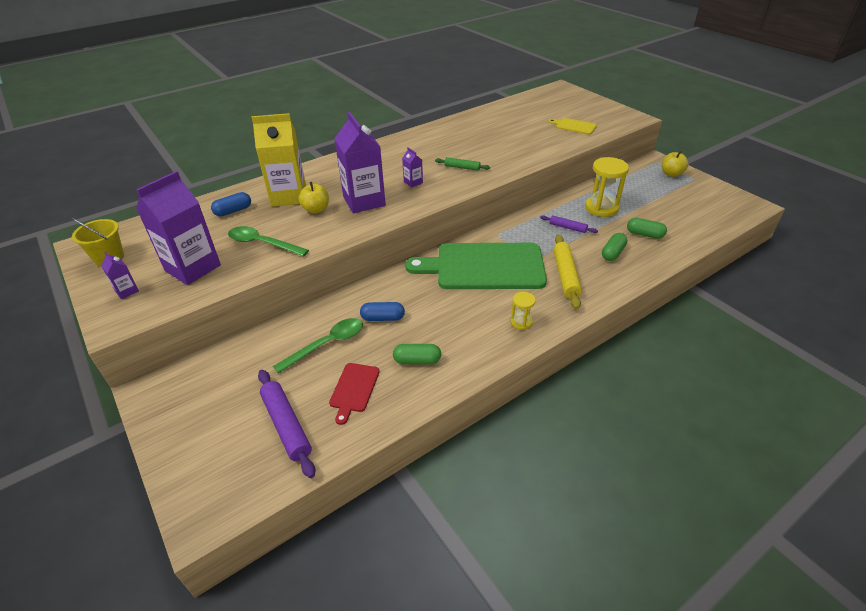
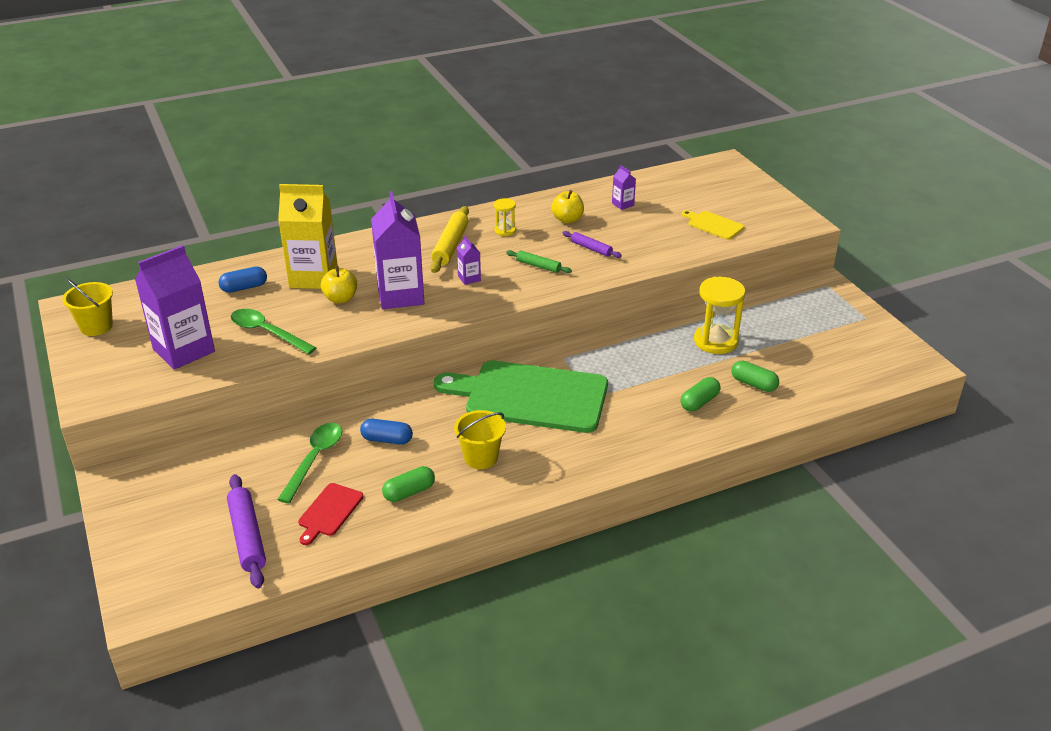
camera: 10 degrees right, 5 degrees down
(127, 291) = (109, 367): purple carton -> purple carton (623, 204)
(327, 344) = (314, 459): green spoon -> green spoon turned 45 degrees counterclockwise
(417, 360) = (409, 492): green capsule -> green capsule turned 45 degrees counterclockwise
(465, 321) = (481, 457): none -> yellow bucket
(521, 322) = (546, 468): yellow hourglass -> yellow hourglass (505, 230)
(565, 275) = (625, 421): yellow rolling pin -> yellow rolling pin (450, 246)
(567, 227) = (658, 361): purple rolling pin -> purple rolling pin (591, 248)
(671, 174) = (837, 306): yellow apple -> yellow apple (567, 219)

